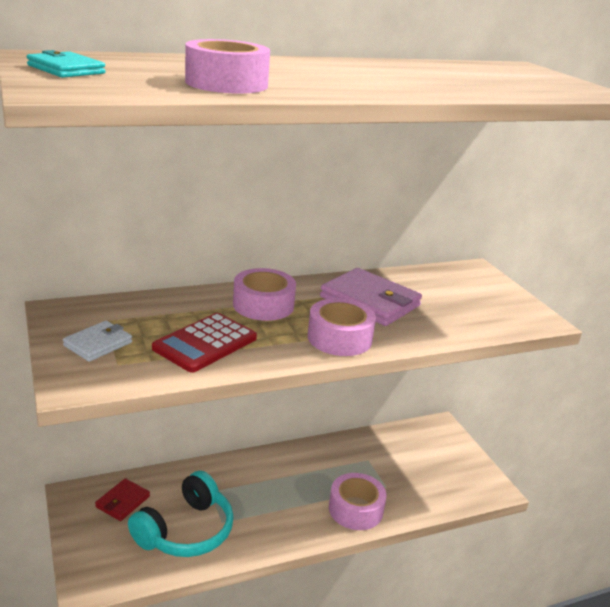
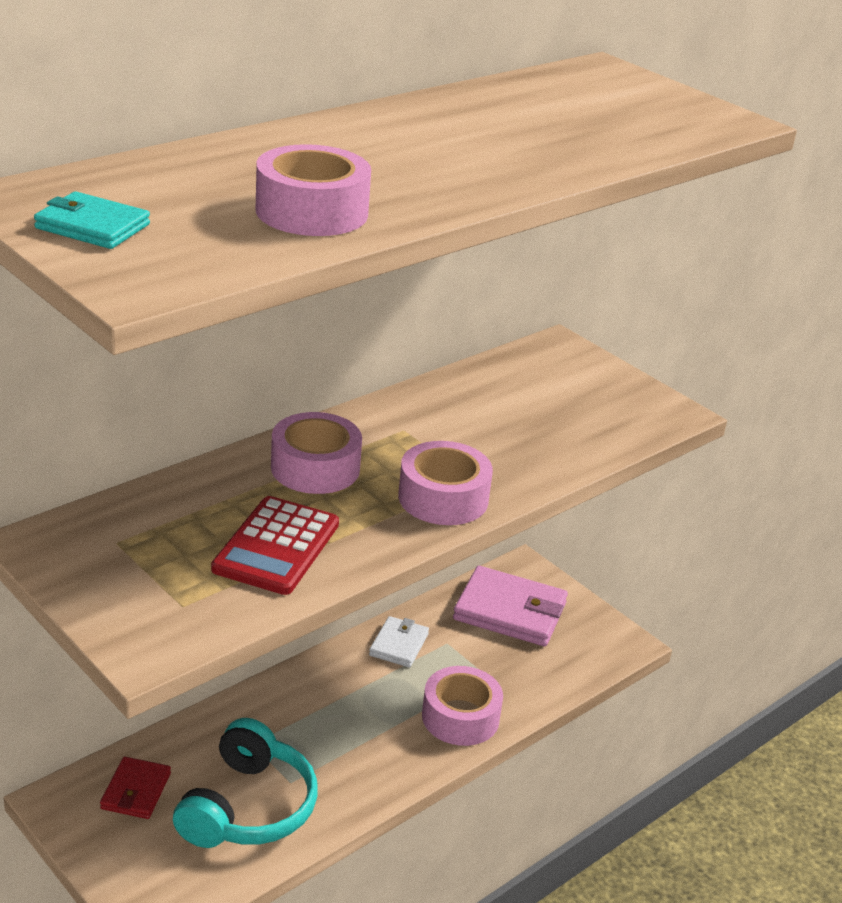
camera: 20 degrees left, 5 degrees up
(98, 344) = (134, 582): white wallet -> white wallet (398, 645)
(370, 301) = (450, 430): pink wallet -> pink wallet (510, 611)

